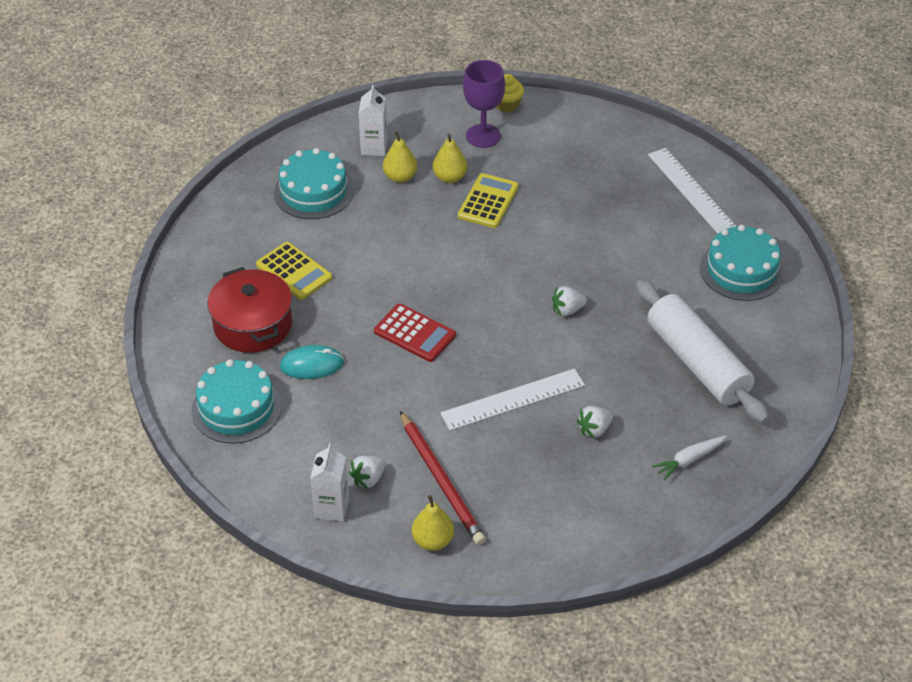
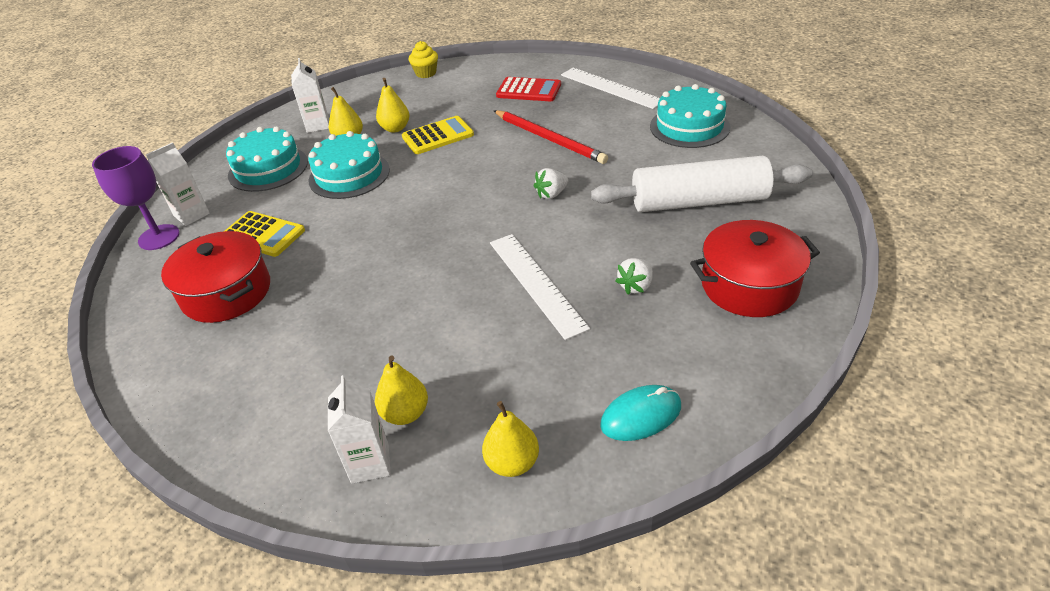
camera: 15 degrees left, 5 degrees down
(234, 227) = (191, 215): none -> white carton
(236, 408) = (222, 382): turquoise cake -> turquoise cake (349, 175)
(312, 365) = (303, 312): turquoise mouse -> turquoise mouse (641, 415)
(368, 479) = (405, 413): white strawberry -> yellow pear
(414, 333) = (407, 253): red calculator -> red calculator (529, 90)
(441, 481) = (494, 388): red pencil -> red pencil (549, 139)
(483, 136) = (414, 96): purple goblet -> purple goblet (159, 237)
(488, 201) = (438, 136): yellow calculator -> yellow calculator turned 60 degrees clockwise
(513, 399) = (536, 283): white ruler -> white ruler turned 75 degrees counterclockwise
(689, 460) = (749, 285): white carrot -> red pot
(697, 362) = (699, 202): white rolling pin -> white rolling pin turned 45 degrees counterclockwise

